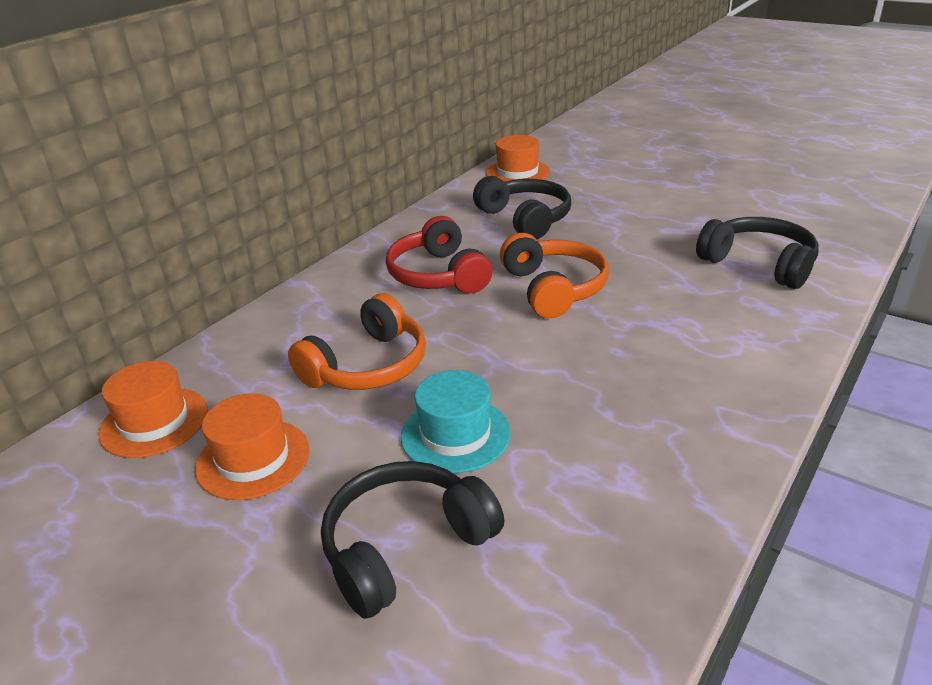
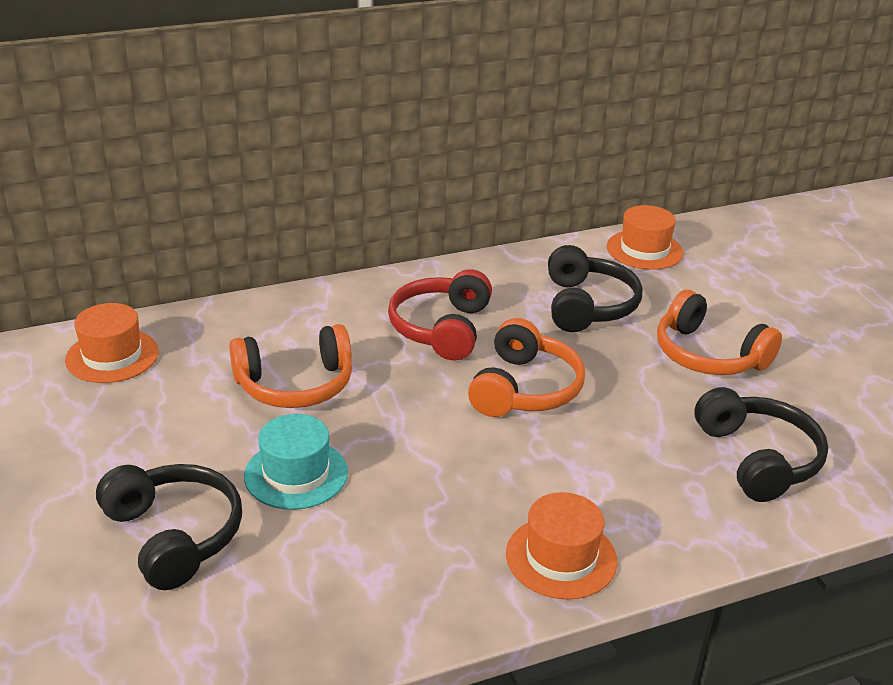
camera: 30 degrees right, 0 degrees up
(253, 459) = (145, 418): orange hat -> orange hat (561, 557)
(406, 547) = (173, 535): black headphones -> black headphones turned 60 degrees clockwise
(643, 217) = (708, 355): none -> orange headphones

